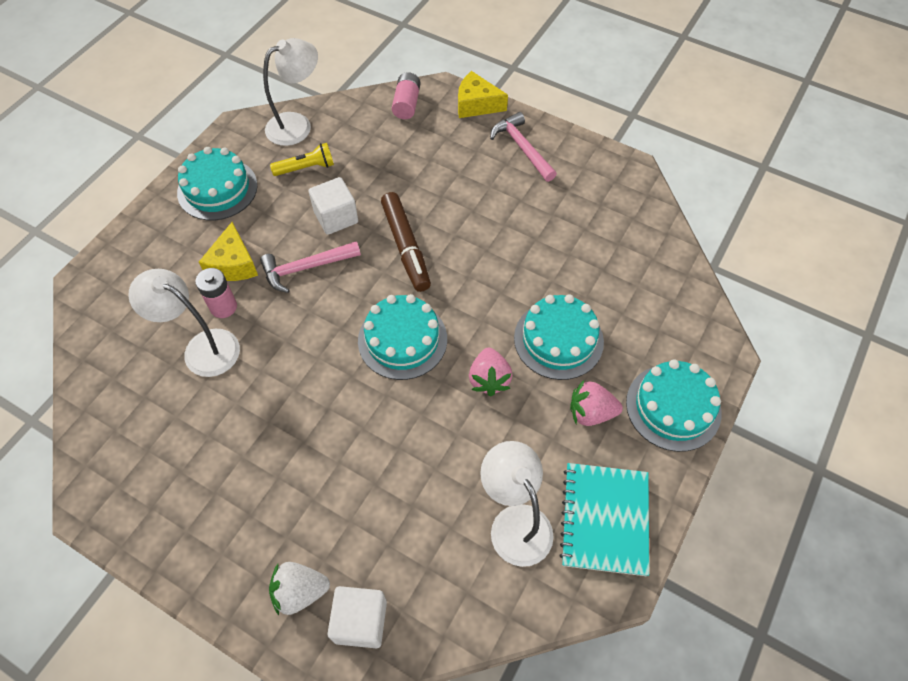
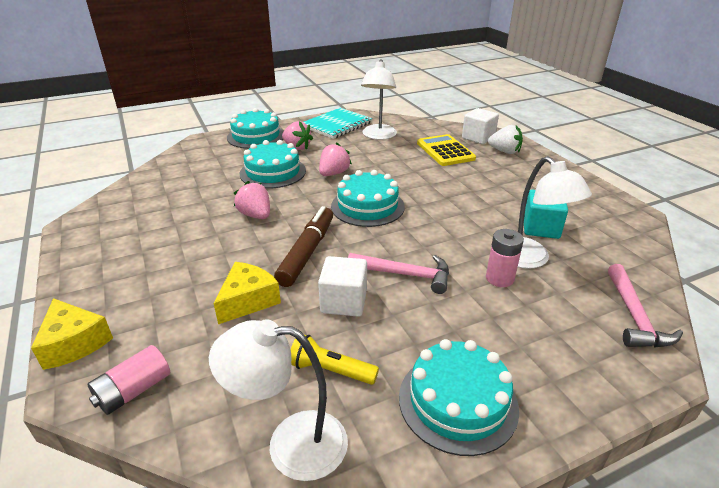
camera: 145 degrees left, 25 degrees down
(201, 407) = (541, 228): none -> turquoise cube
(233, 264) = (474, 308): yellow cheese -> yellow cheese (248, 300)
(388, 534) = (445, 151): none -> yellow calculator
(497, 263) = (255, 215): none -> pink strawberry
(522, 148) = (113, 277): pink hammer -> pink hammer (634, 316)

